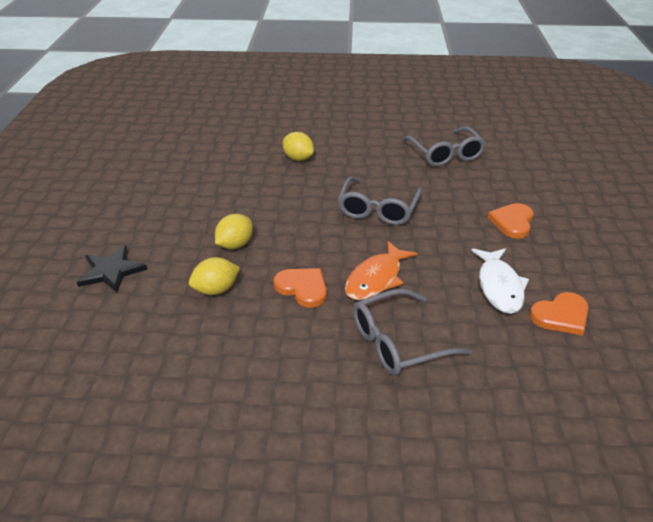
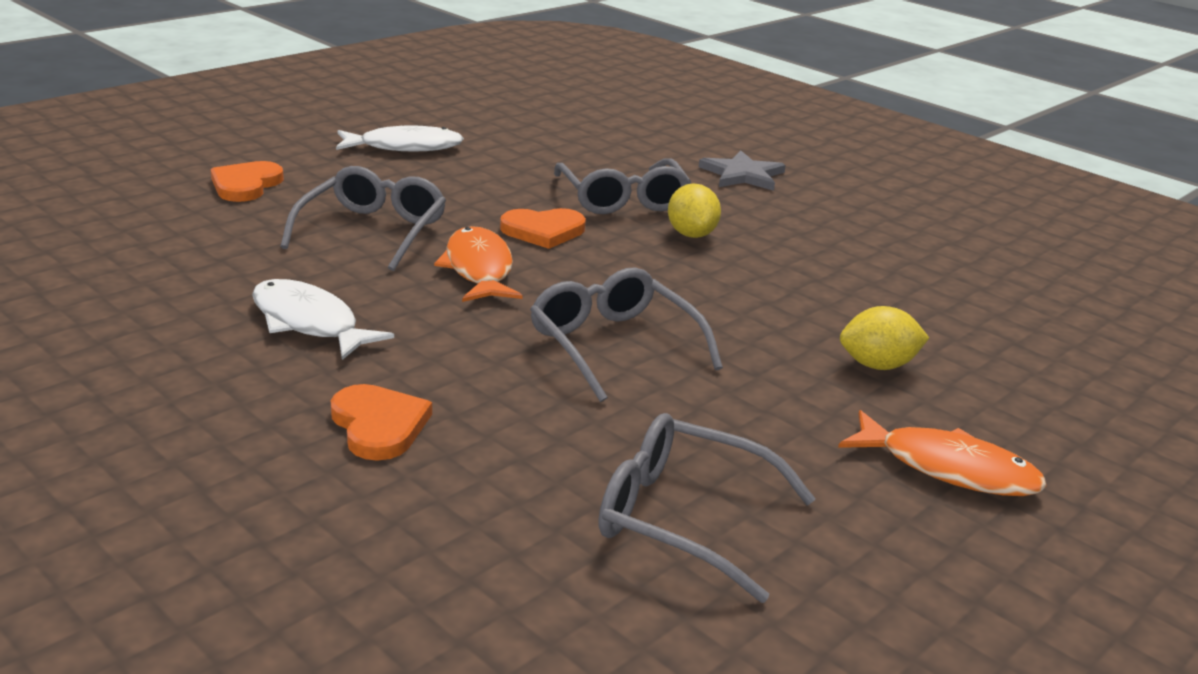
camera: 130 degrees right, 10 degrees down
(111, 271) = (742, 175): black star -> grey star
(216, 290) = (622, 199): yellow lemon -> grey glasses
(255, 446) = (405, 147): none -> white fish
(346, 130) = (948, 469): none -> orange fish
(561, 316) = (192, 324): orange heart -> orange heart (246, 185)

